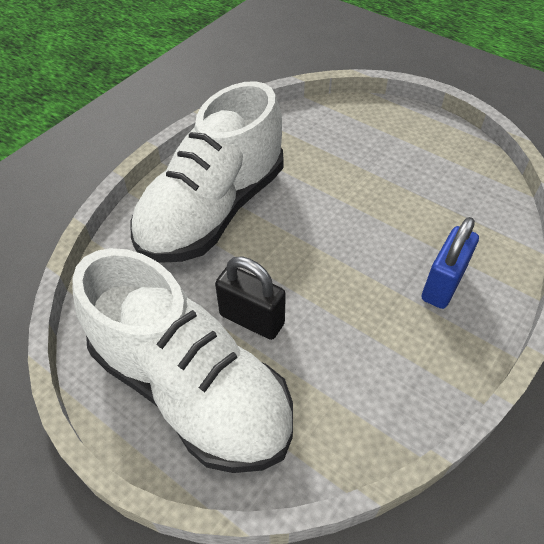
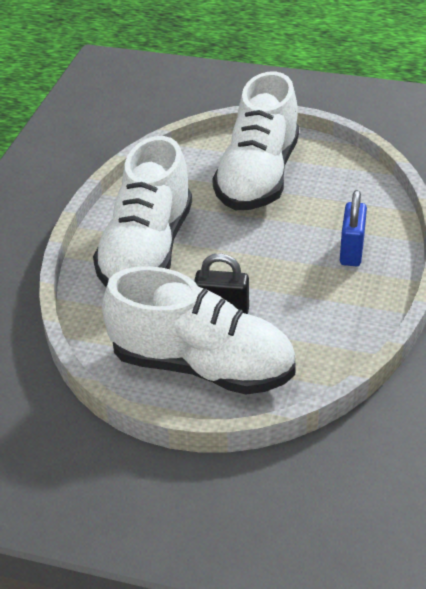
camera: 20 degrees left, 10 degrees down
(375, 156) = (258, 177): none -> white shoe

